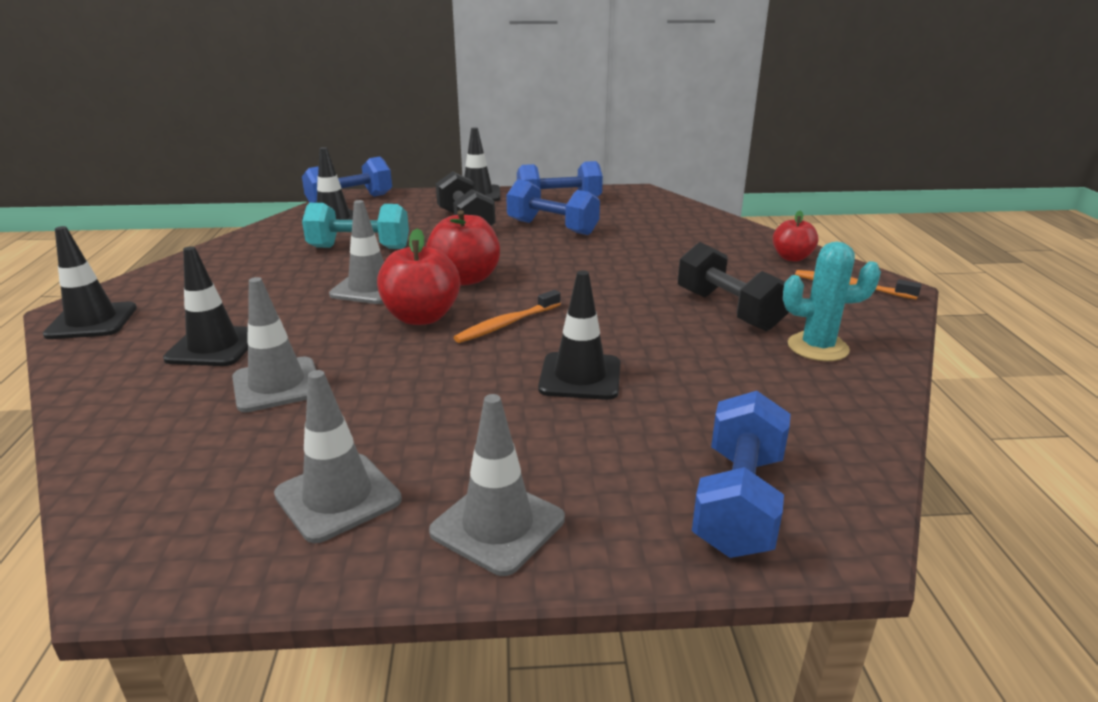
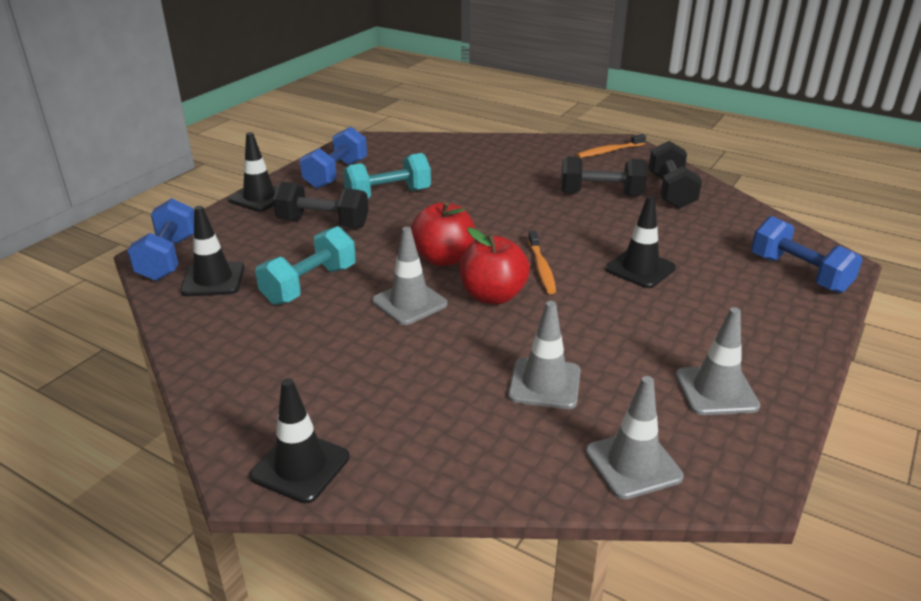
camera: 55 degrees left, 5 degrees up
(214, 347) = (442, 402): black traffic cone -> none
(498, 525) = (778, 345): grey traffic cone -> grey traffic cone (633, 464)
(552, 227) = (388, 195): blue dumbbell -> turquoise dumbbell
(792, 258) = (551, 147): red apple -> none
(817, 347) = (670, 191): turquoise cactus -> black dumbbell

